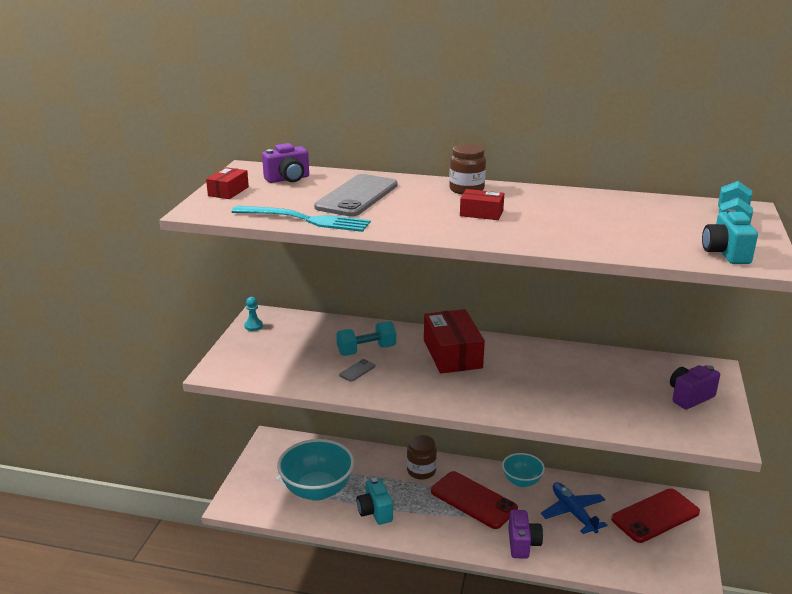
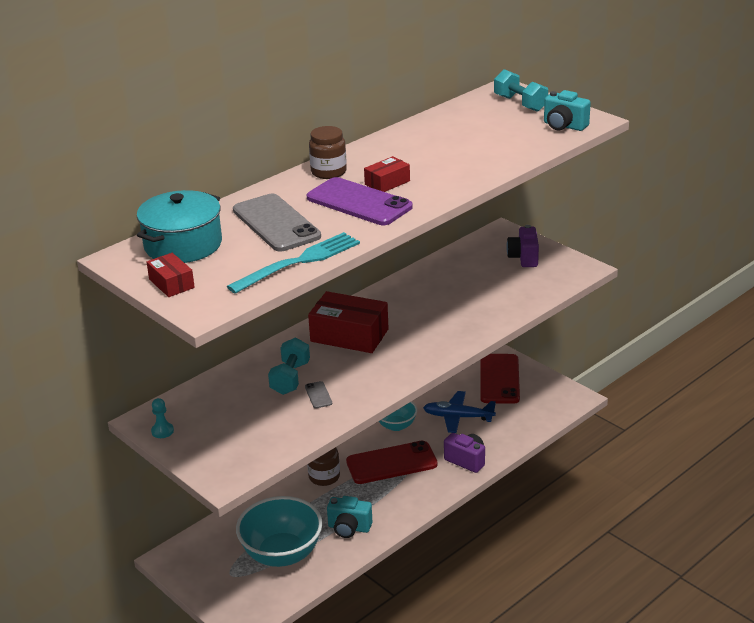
camera: 55 degrees left, 5 degrees up
(288, 179) = (183, 245): purple camera -> turquoise pot
(431, 213) = (359, 202): none -> purple phone

